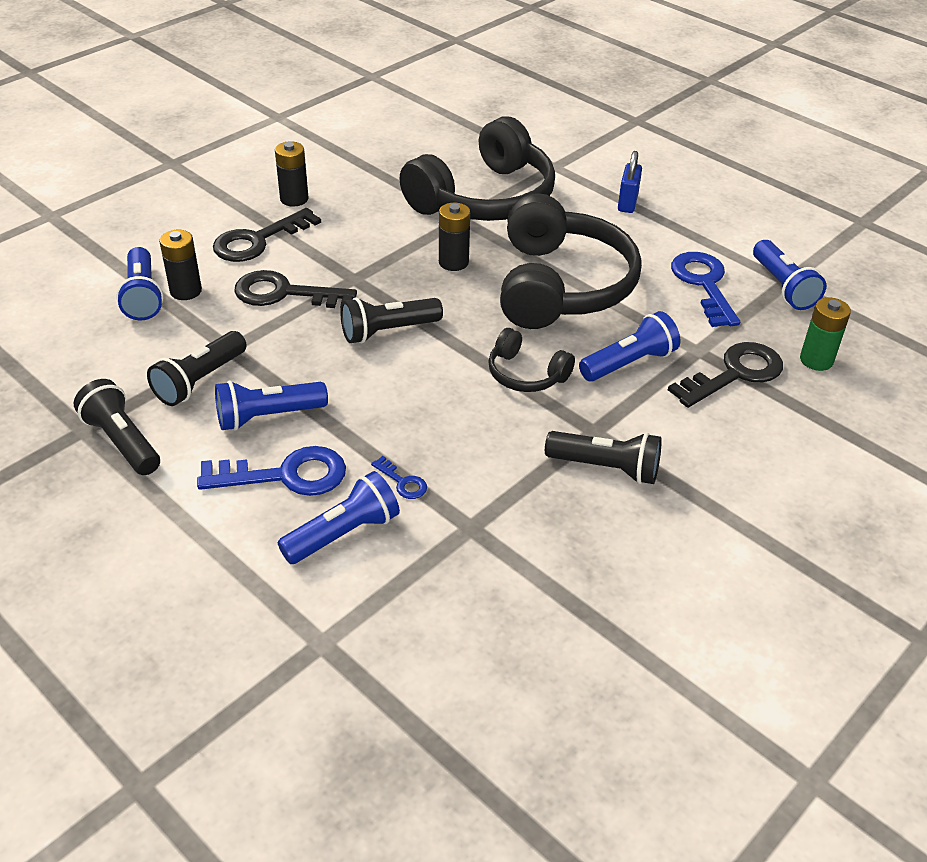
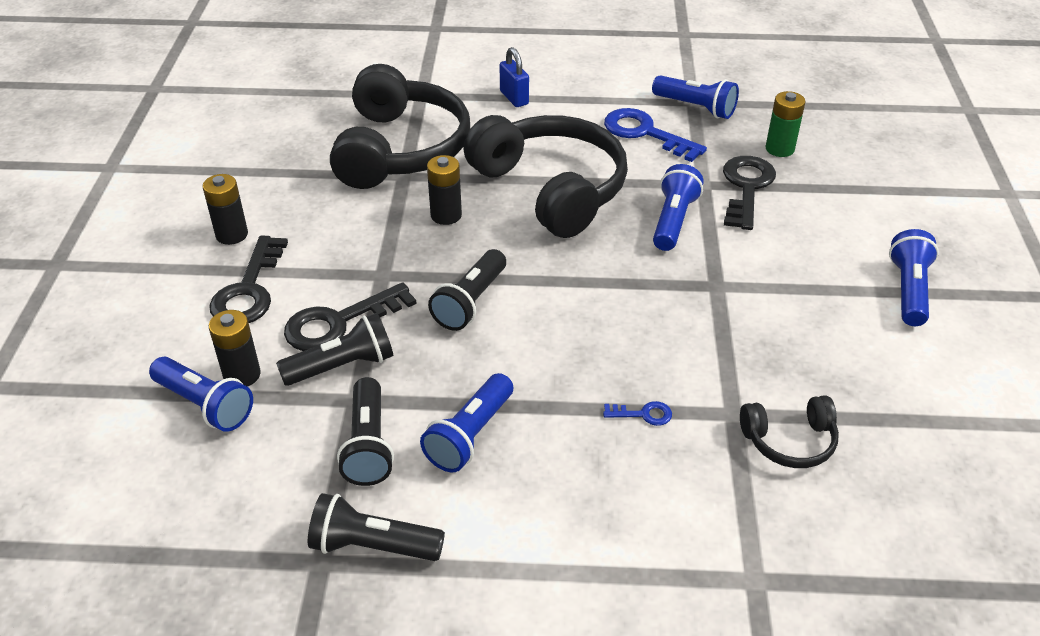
camera: 40 degrees left, 0 degrees up
(285, 475) = (551, 473): blue key -> none
(343, 534) = (656, 486): blue flashlight -> blue flashlight (909, 290)
(526, 374) = (617, 273): black headphones -> black headphones (789, 441)
(606, 468) = (758, 307): black flashlight -> black flashlight (342, 366)

